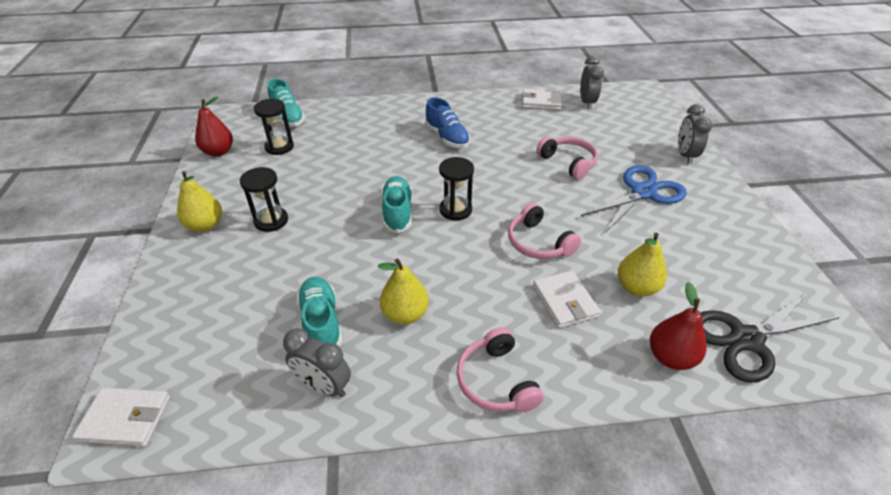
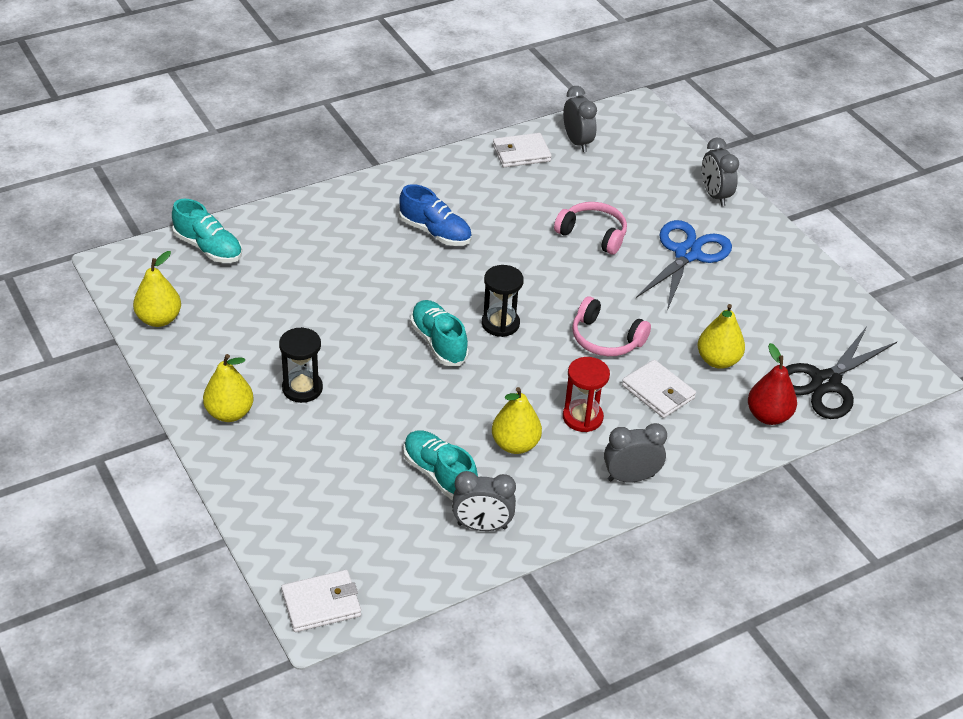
camera: 25 degrees left, 0 degrees up
(218, 152) = (159, 319): red pear -> yellow pear
(279, 147) = (233, 294): black hourglass -> none
(481, 306) = (582, 417): none -> red hourglass
(496, 381) = (630, 478): pink headphones -> grey clock

